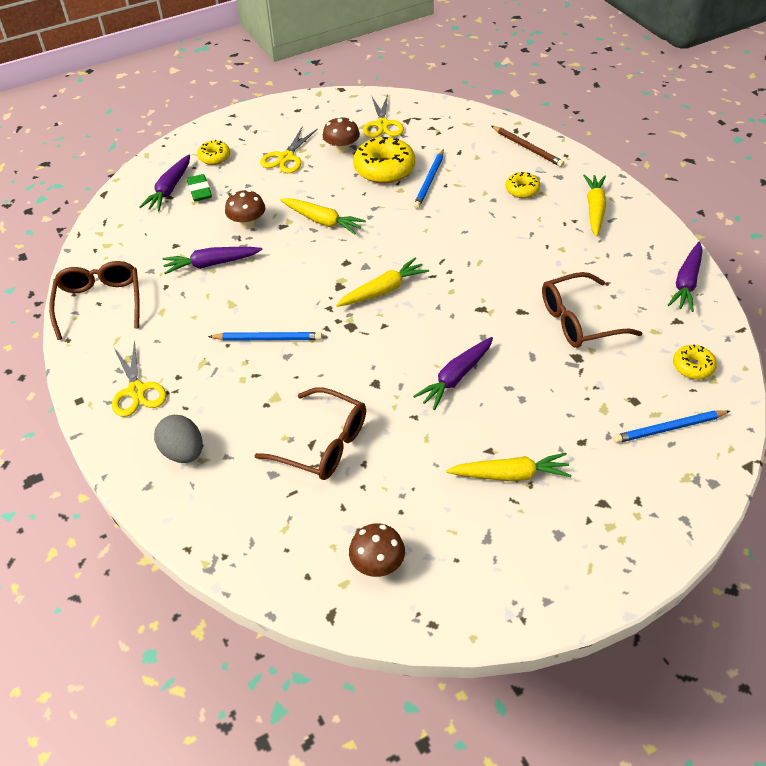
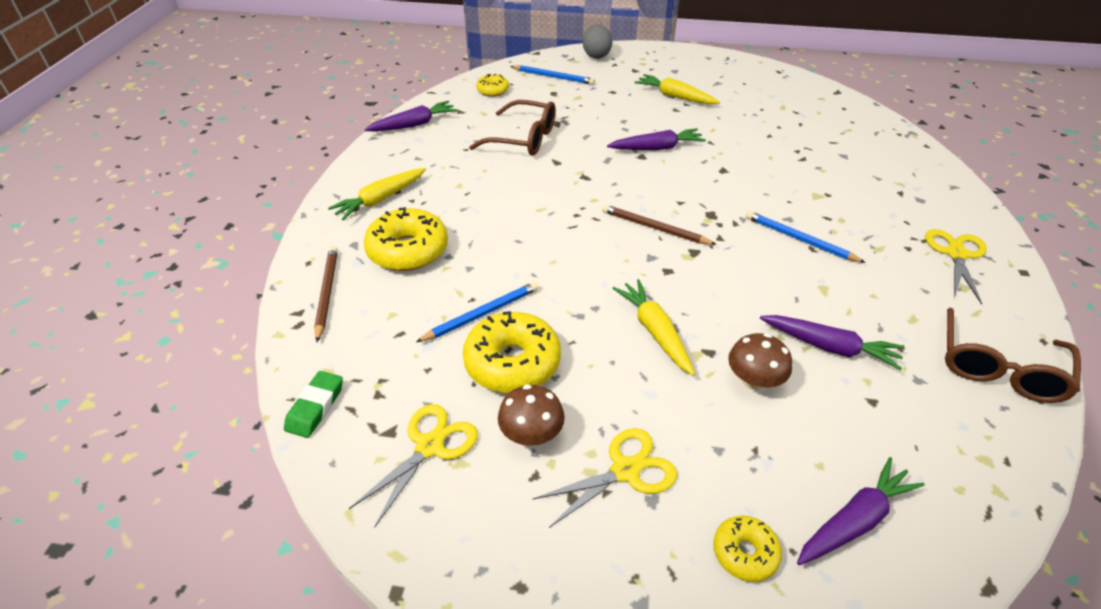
camera: 145 degrees left, 5 degrees down
(183, 452) = (917, 194): grey egg -> grey egg (596, 55)
(200, 191) = (801, 484): green eraser -> green eraser (315, 407)
(322, 443) = (794, 155): brown glasses -> none
(377, 564) = (794, 97): brown mushroom -> none
(383, 290) = (654, 228): yellow carrot -> brown pencil
(522, 190) = (408, 250): yellow donut -> yellow donut, size x1.85

